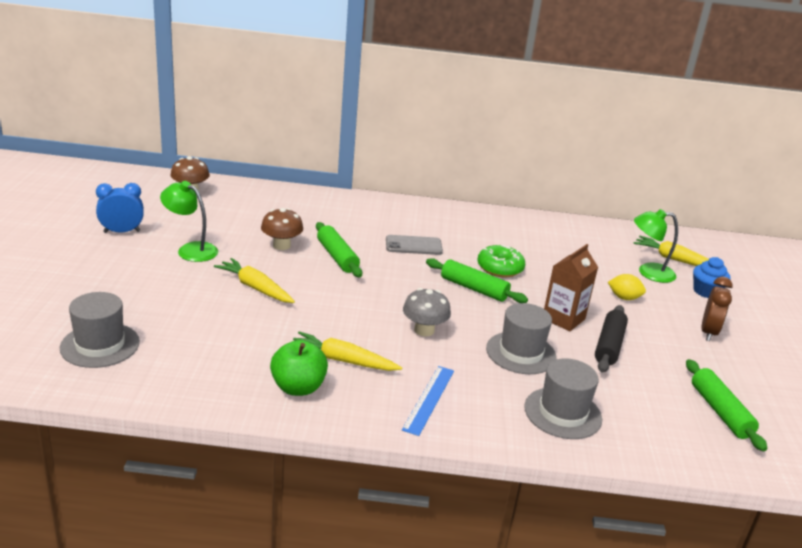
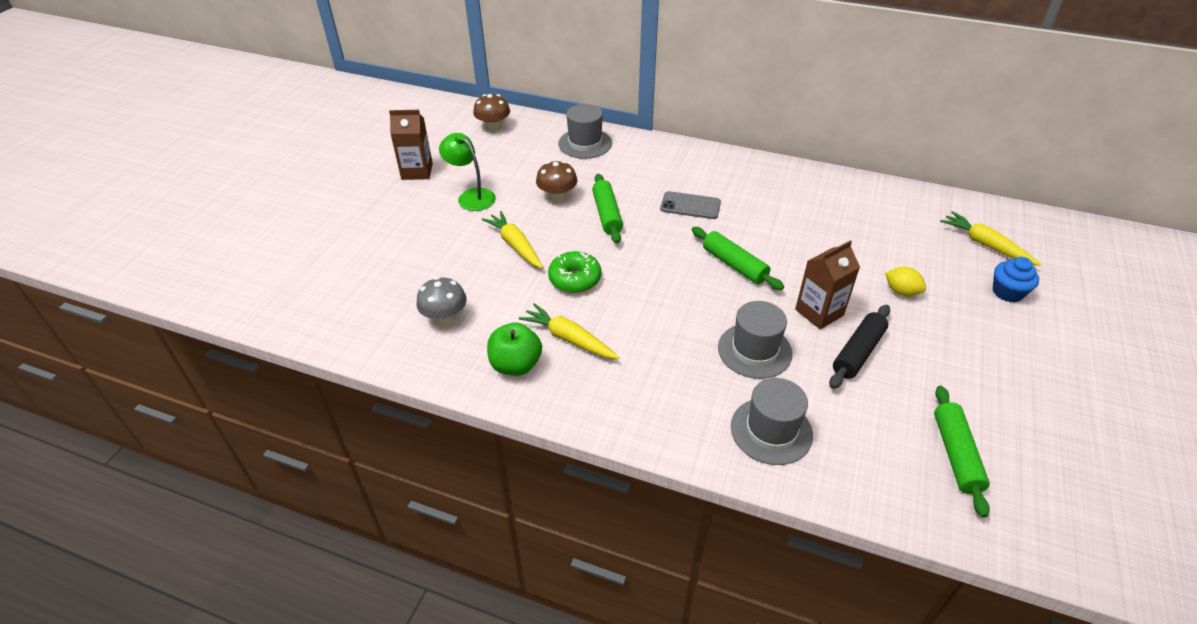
camera: 20 degrees right, 15 degrees up
(100, 345) = (359, 297): grey hat -> grey hat (585, 143)
(122, 232) = (417, 171): blue clock -> brown carton
(424, 330) = (662, 311): grey mushroom -> grey mushroom (445, 318)
(429, 399) = (637, 395): blue ruler -> none
(500, 268) = (772, 241): green donut -> green donut (575, 279)
(648, 272) = (945, 260): green lamp -> none
(708, 332) = (986, 348): brown clock -> none

